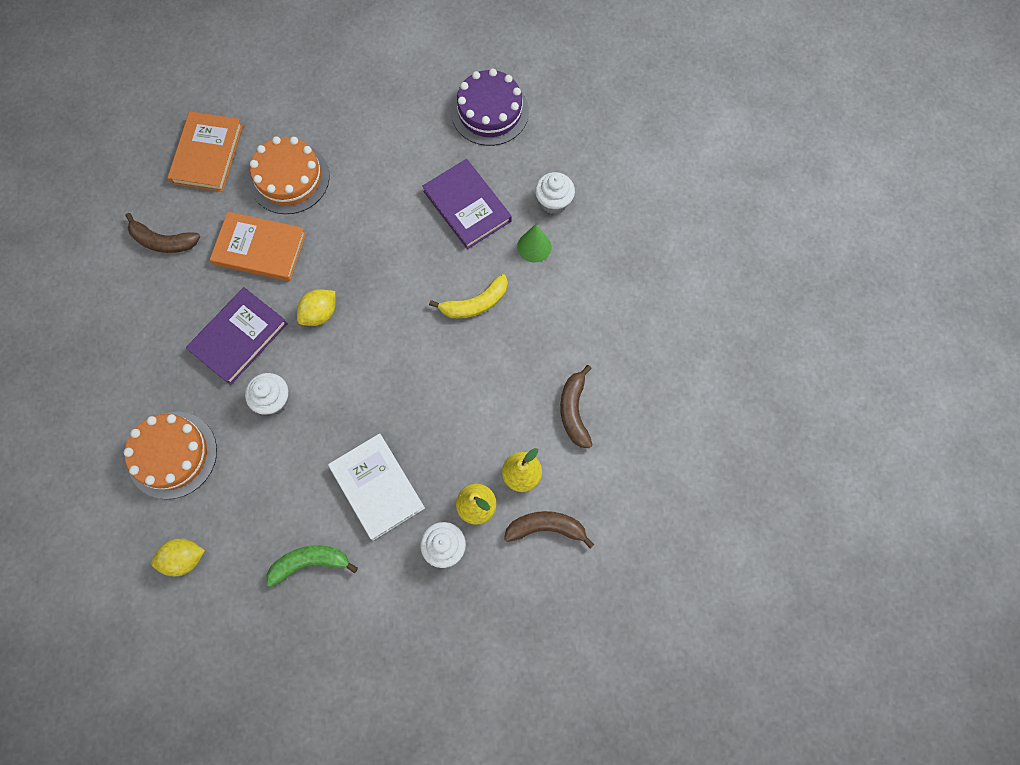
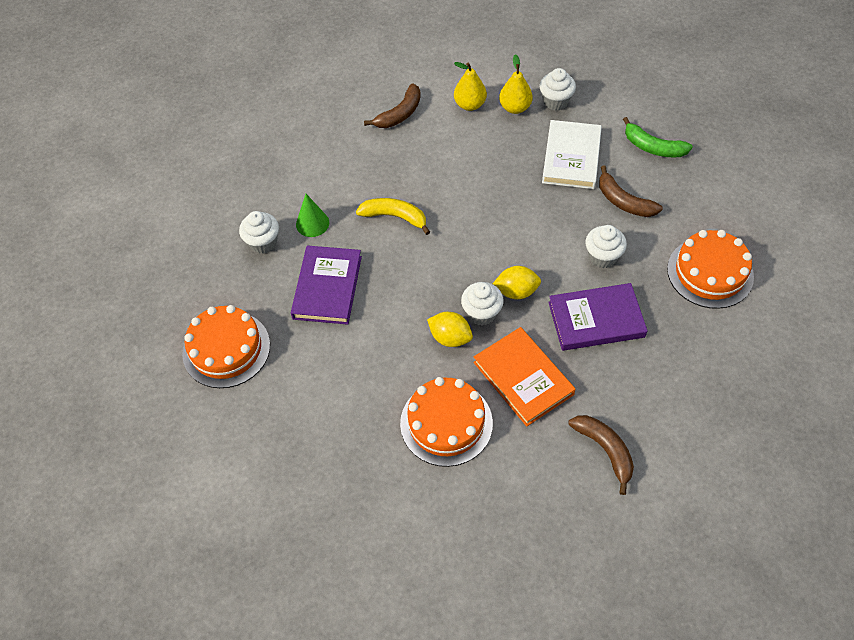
camera: 135 degrees left, 15 degrees down
(184, 558) = (742, 203): yellow lemon -> yellow lemon (450, 338)
(207, 154) = (501, 508): orange book -> none
(332, 275) = (481, 313): none -> white cupcake
(490, 111) = (226, 349): purple cake -> orange cake
(546, 528) = (483, 72): brown banana -> brown banana (623, 201)

